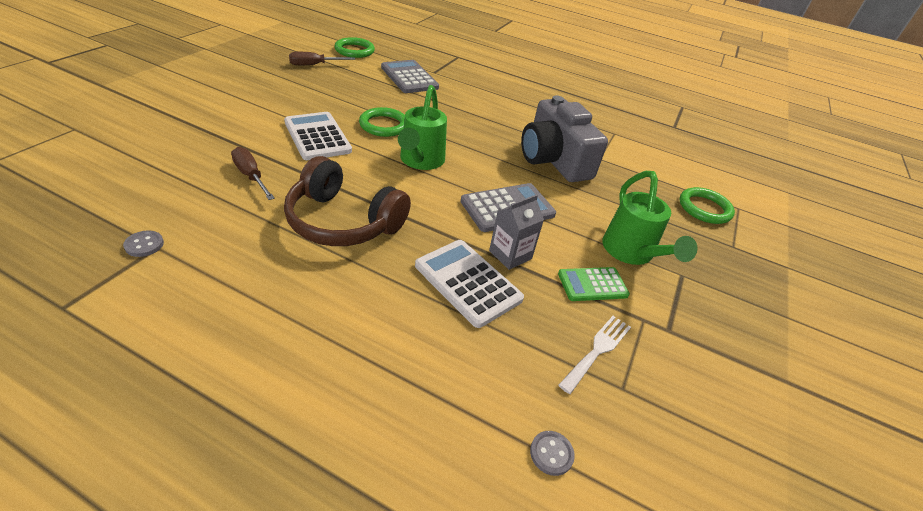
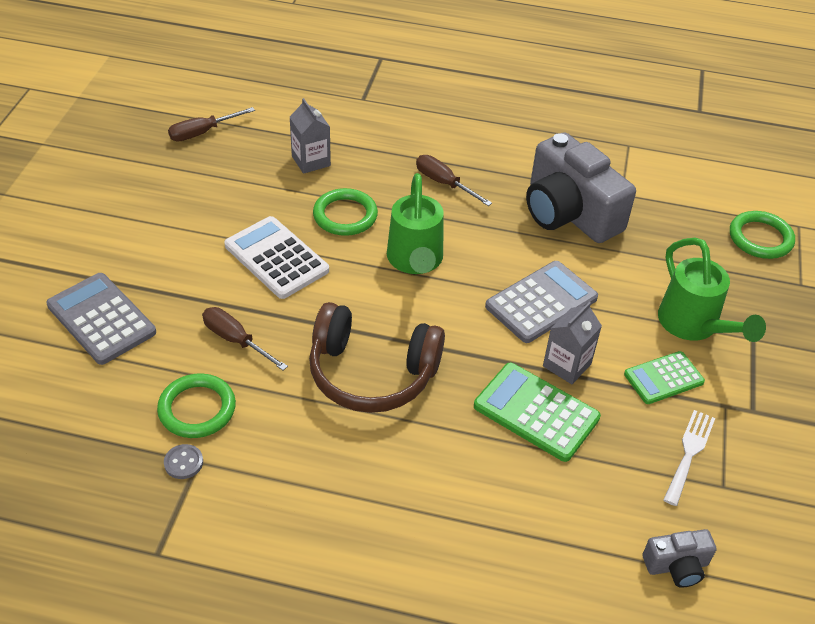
camera: 10 degrees left, 5 degrees up
(354, 50) = (239, 88): green ring -> green ring (197, 409)
(378, 93) = (311, 161): none -> grey carton
(409, 77) = (336, 119): grey calculator -> grey calculator (101, 319)
(466, 124) = (444, 183): none -> brown screwdriver
(468, 282) = (536, 412): white calculator -> green calculator
(551, 453) = (676, 566): grey button -> grey camera

